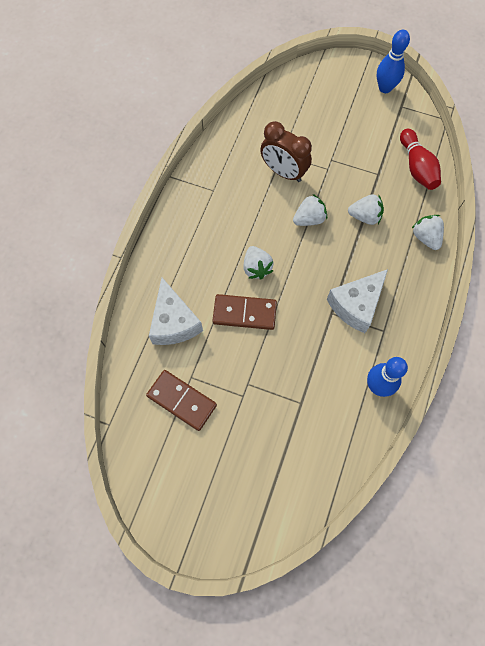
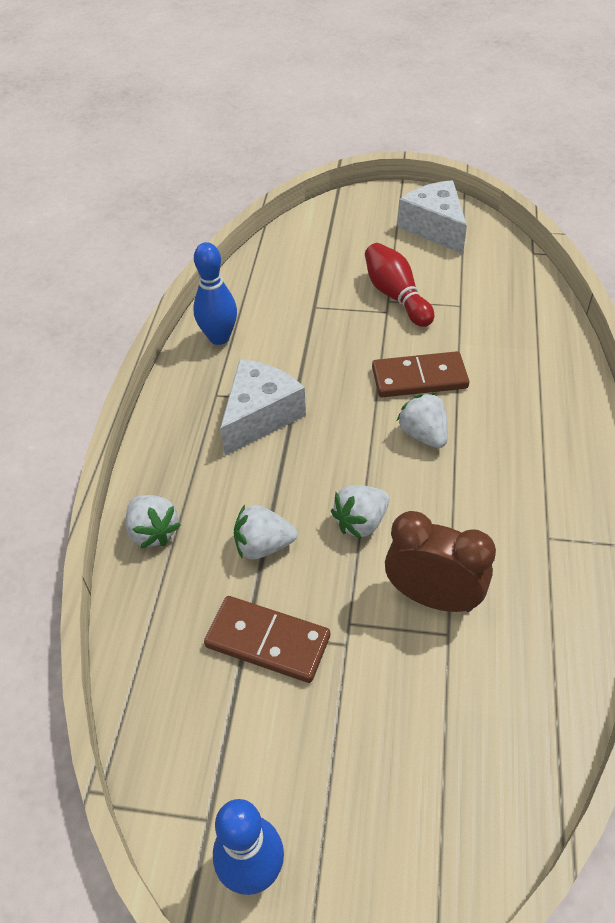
camera: 170 degrees right, 20 degrees down
(174, 322) = (511, 351): white cheese -> white cheese (434, 228)
(182, 400) = (460, 284): brown domino -> brown domino (267, 641)
(416, 167) = (169, 663): red bowling pin -> red bowling pin (396, 296)

